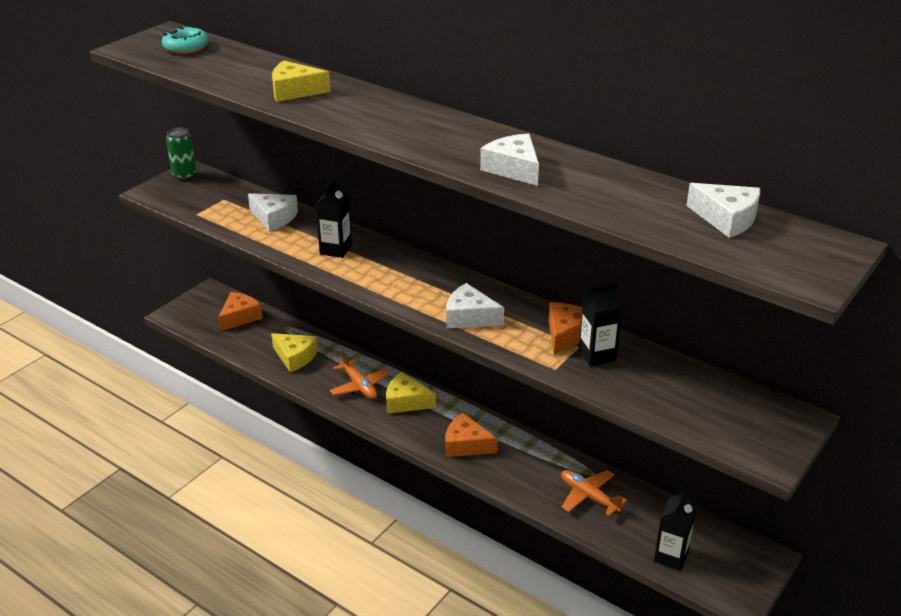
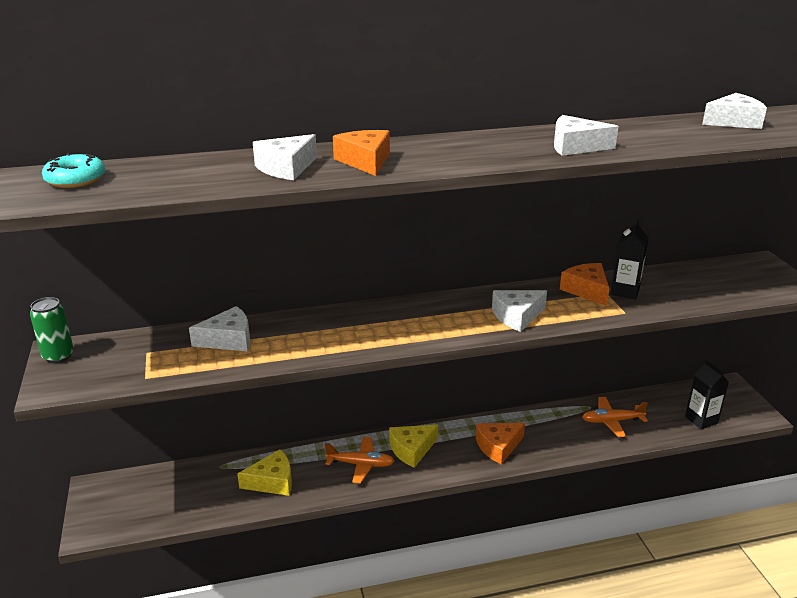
camera: 50 degrees left, 5 degrees down
(240, 317) = (164, 487): orange cheese -> orange cheese (365, 161)
(295, 91) = (286, 168): yellow cheese -> white cheese
(335, 249) = (332, 332): black carton -> none

